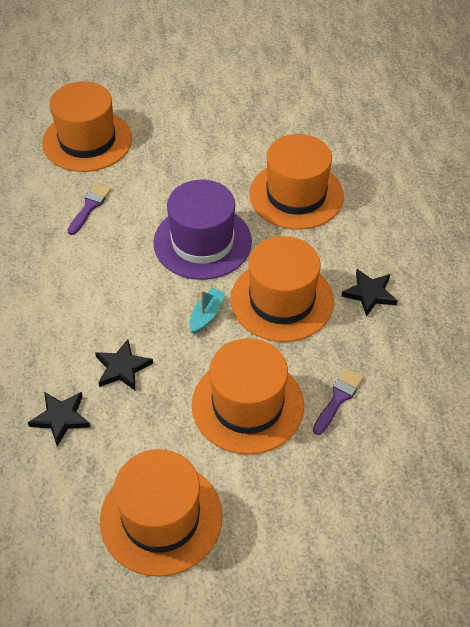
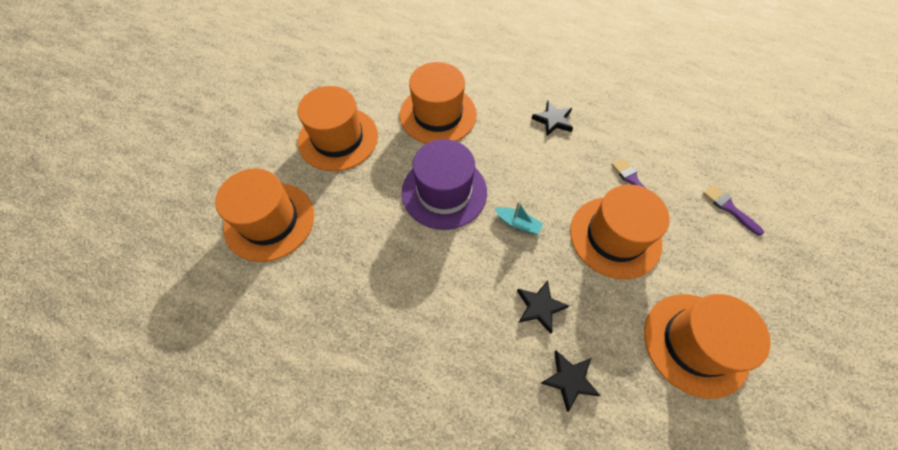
camera: 60 degrees left, 10 degrees up
(90, 207) = (349, 253): purple brush -> purple brush (729, 208)
(206, 315) = (518, 223): turquoise boat -> turquoise boat turned 150 degrees clockwise
(282, 300) = (531, 170): orange hat -> orange hat (338, 138)

